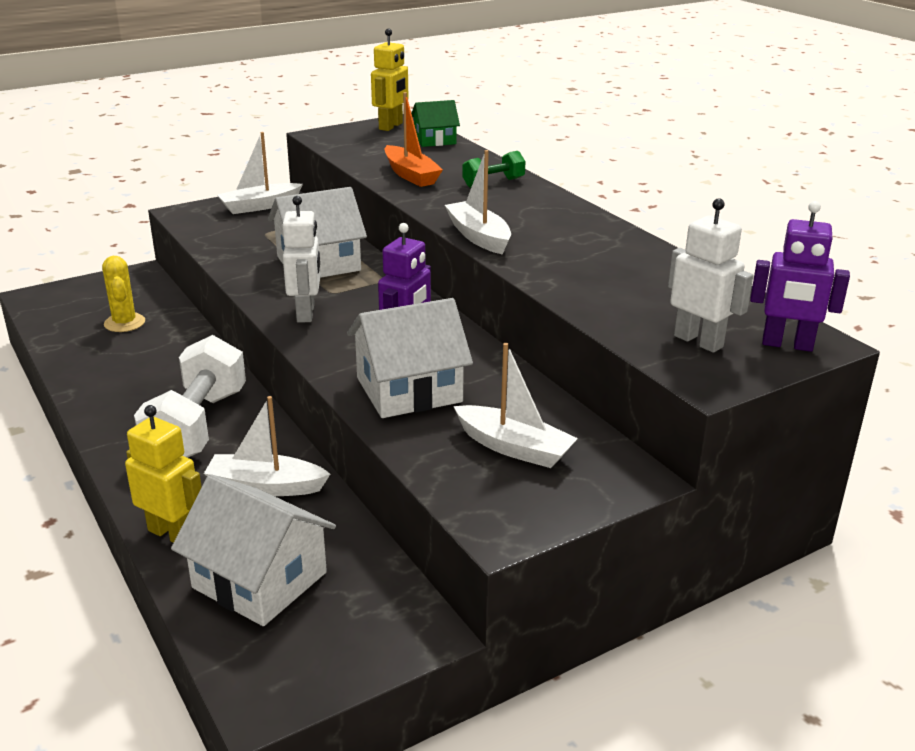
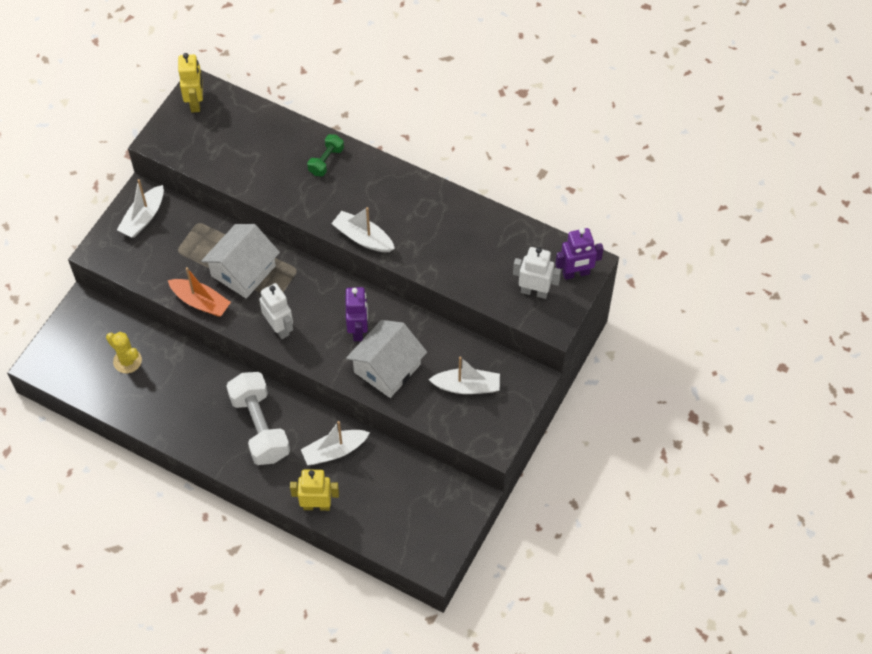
camera: 30 degrees left, 30 degrees up
(260, 580) = (381, 509): white house -> none
(411, 175) = (266, 175): orange boat -> orange boat (201, 302)
(435, 140) = (243, 112): green house -> none

